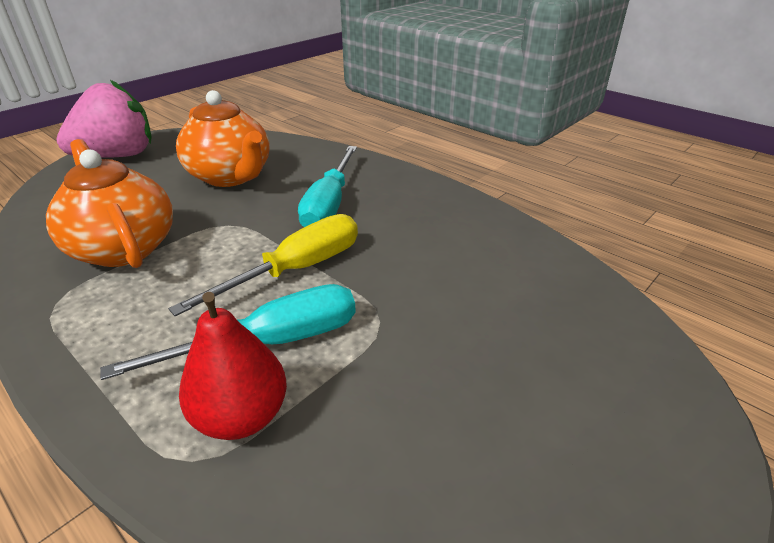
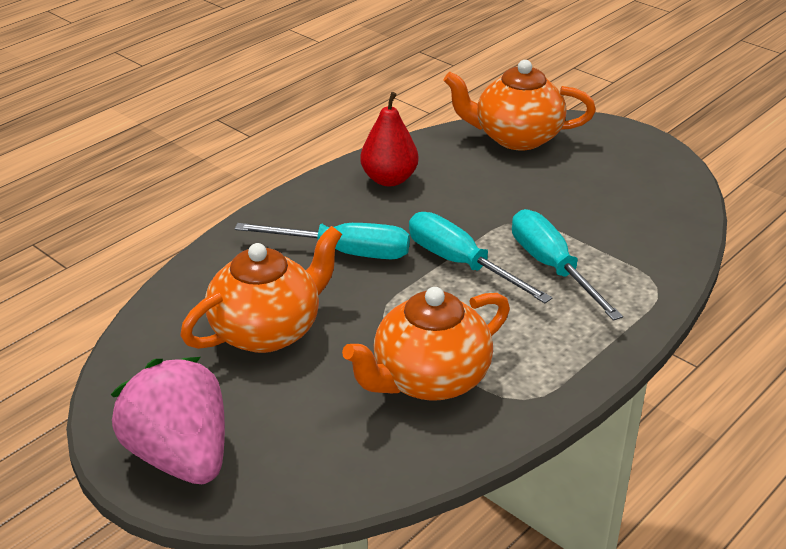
camera: 90 degrees left, 0 degrees up
(241, 416) = (621, 272): red pear -> red pear (389, 179)
(296, 270) = (460, 264): yellow screwdriver -> turquoise screwdriver
(600, 330) = (516, 137): none -> orange teapot

